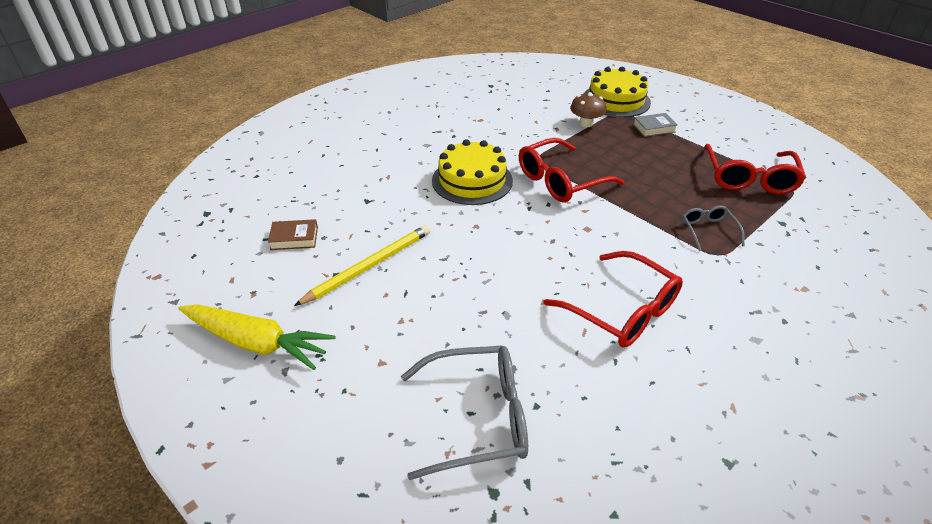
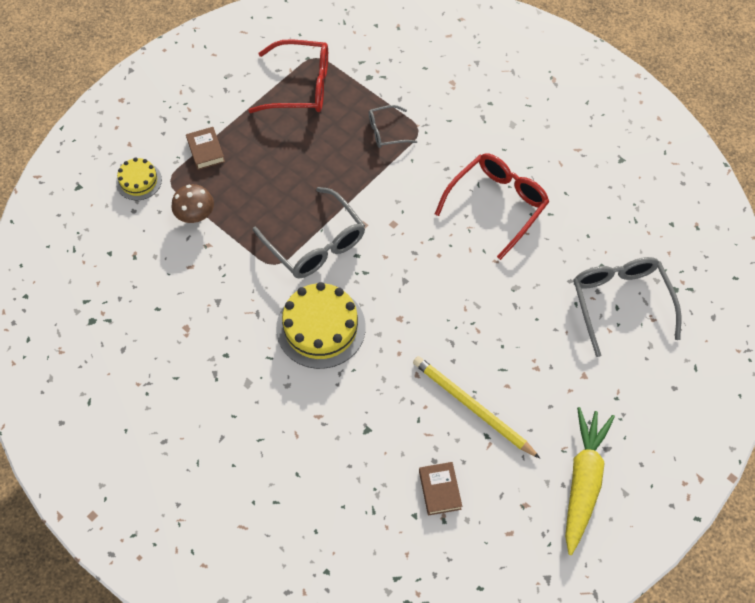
camera: 95 degrees left, 20 degrees up
(560, 181) = (315, 243): red glasses -> grey glasses
(616, 100) = (139, 181): yellow cake -> yellow cake, size x0.55
(654, 128) = (206, 151): grey book -> brown book

